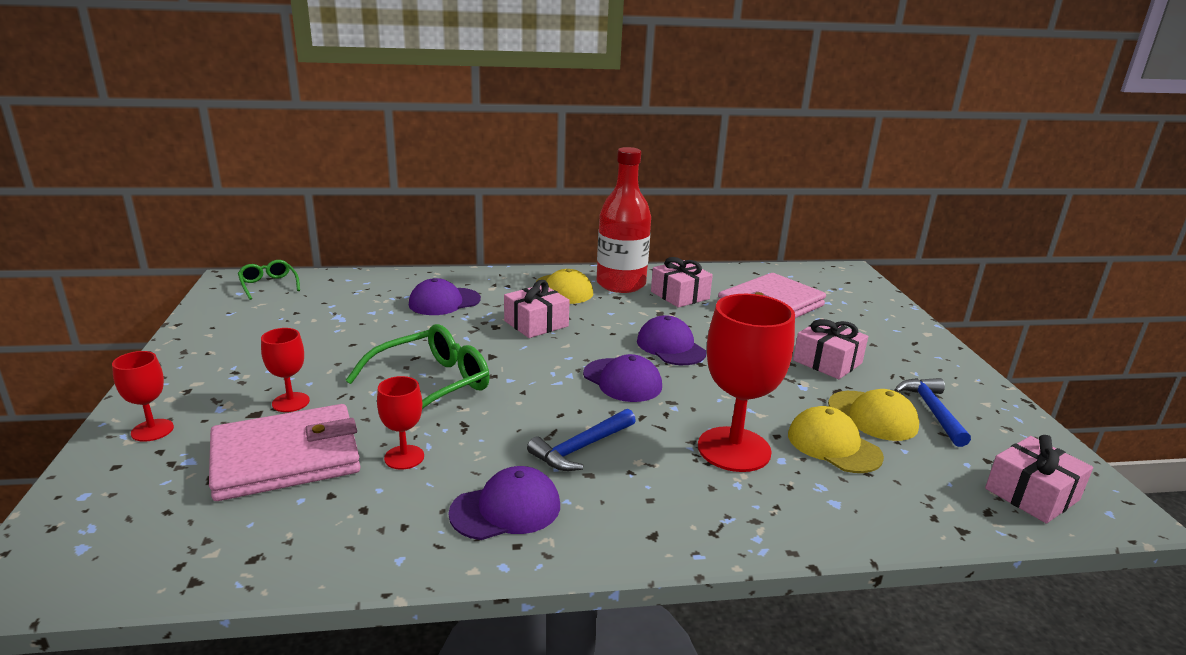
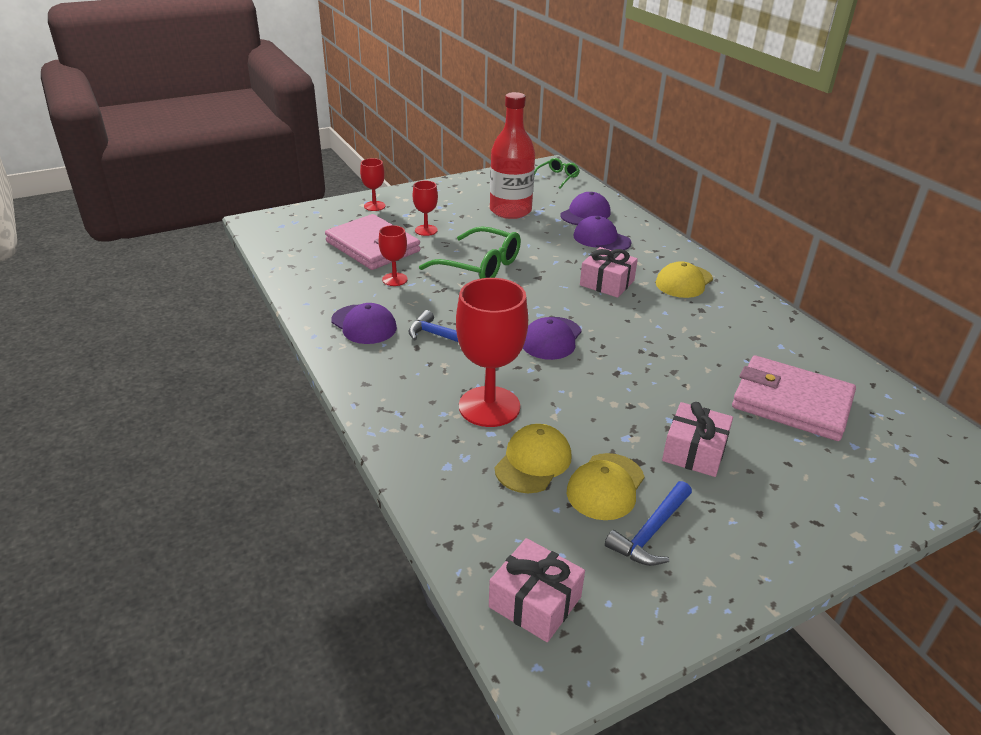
camera: 70 degrees right, 10 degrees up
(621, 284) = (731, 307): red bottle -> red bottle (510, 211)
(670, 347) = (632, 353): purple cap -> purple cap (585, 214)
(680, 295) = (747, 342): pink gift -> none
(932, 411) = (651, 532): blue hammer -> blue hammer turned 150 degrees clockwise

